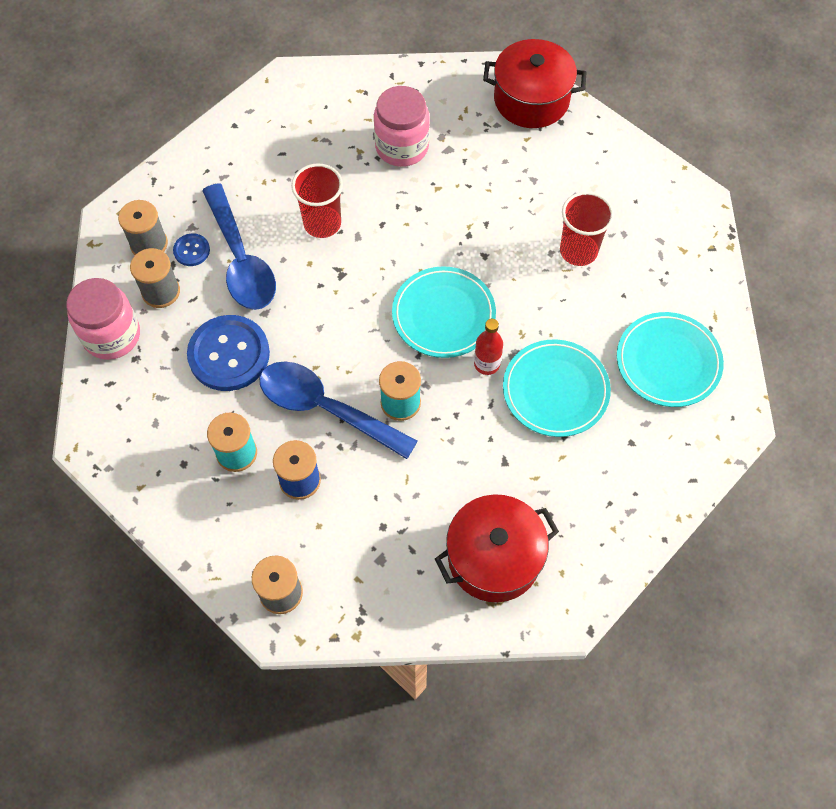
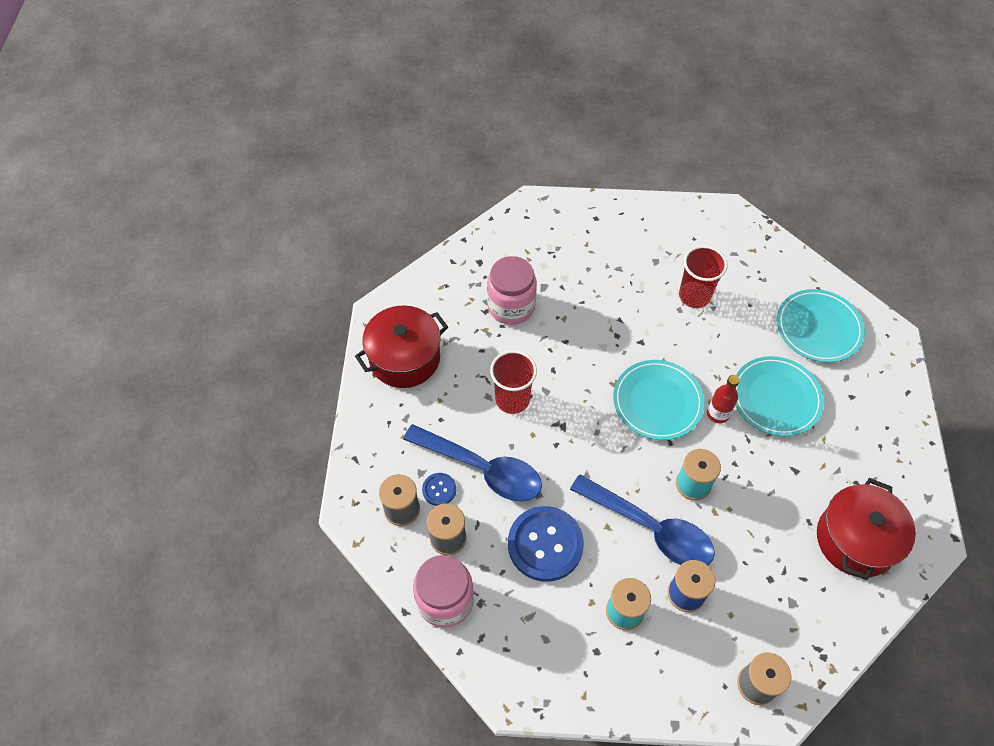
camera: 40 degrees left, 5 degrees down
(326, 409) = (650, 528): blue spoon -> blue spoon turned 135 degrees counterclockwise
(531, 99) = (562, 216): red pot -> red pot (404, 358)

